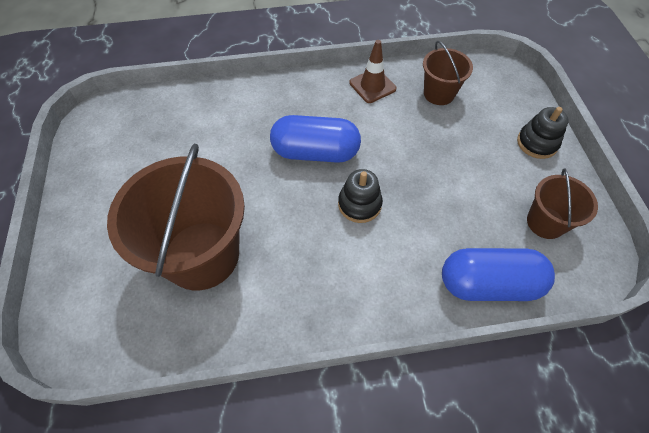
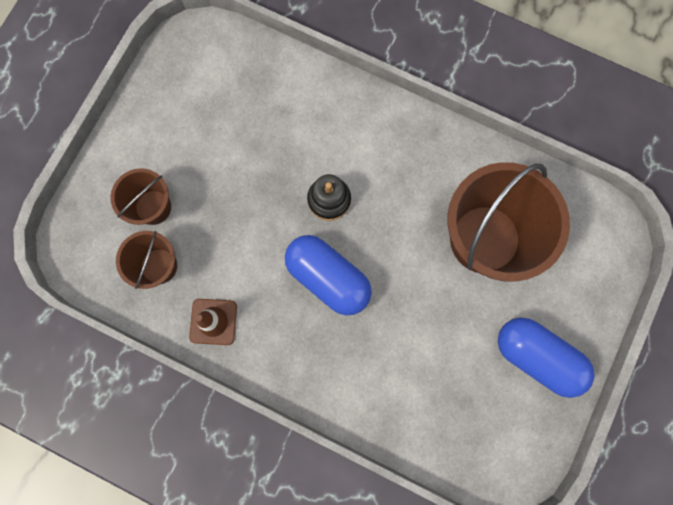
camera: 145 degrees left, 20 degrees up
(488, 284) = (287, 75): blue capsule -> blue capsule (537, 357)
(537, 143) = (128, 153): black stacking toy -> none
(545, 222) = (198, 87): brown bucket -> brown bucket (153, 207)

